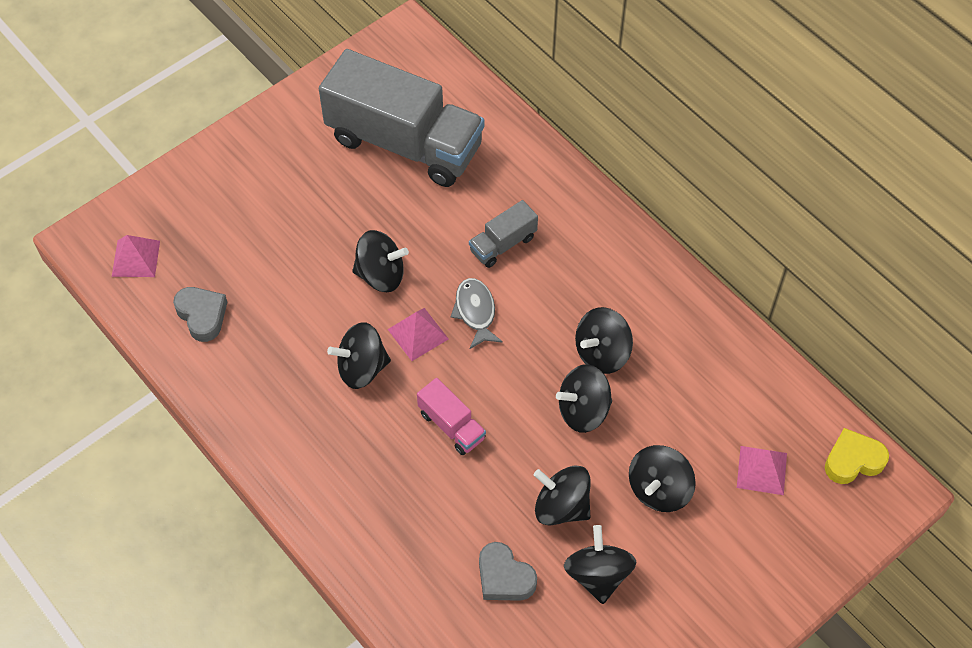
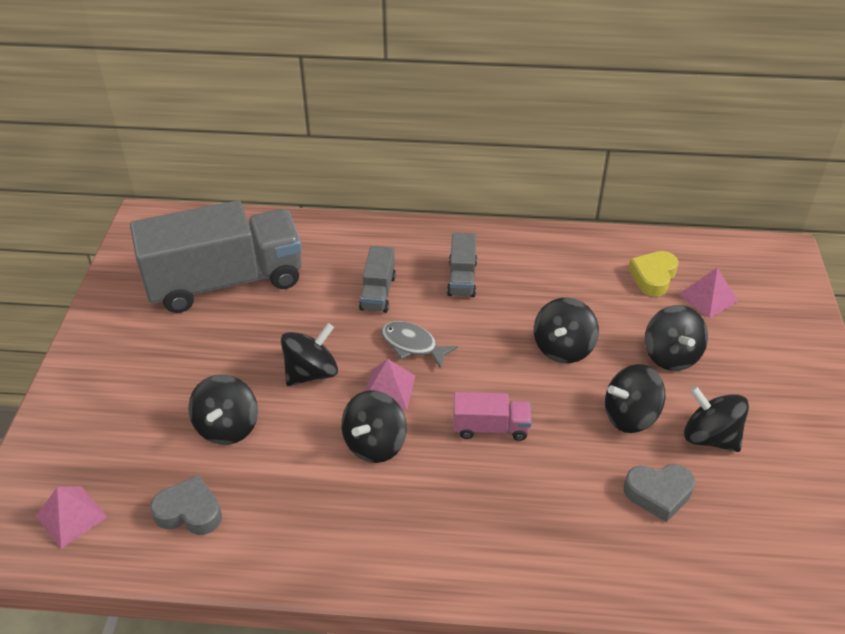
camera: 45 degrees left, 15 degrees down
(582, 284) = (462, 278): none -> grey truck
(602, 353) = (528, 307): black spinning top -> black spinning top (227, 427)
(853, 460) = (743, 255): yellow heart -> yellow heart (653, 277)

